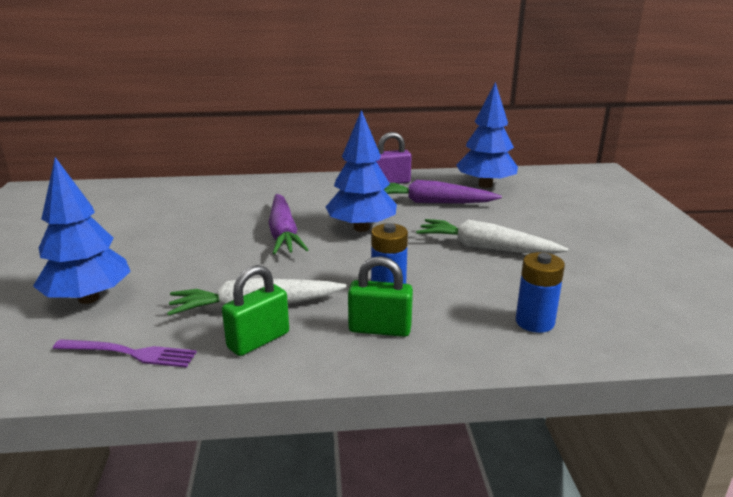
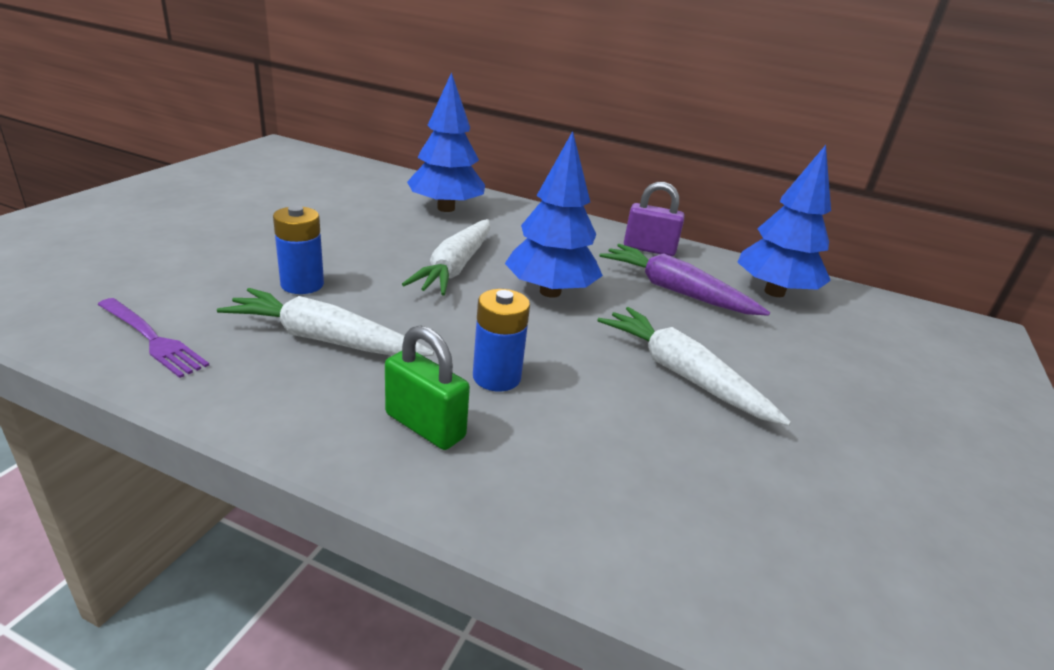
camera: 25 degrees right, 5 degrees up
(89, 298) = (192, 267): blue tree -> blue tree (446, 208)
(258, 340) = (282, 379): green padlock -> none
(283, 233) = (455, 267): purple carrot -> white carrot
(534, 322) = (638, 509): blue battery -> blue battery (302, 284)

